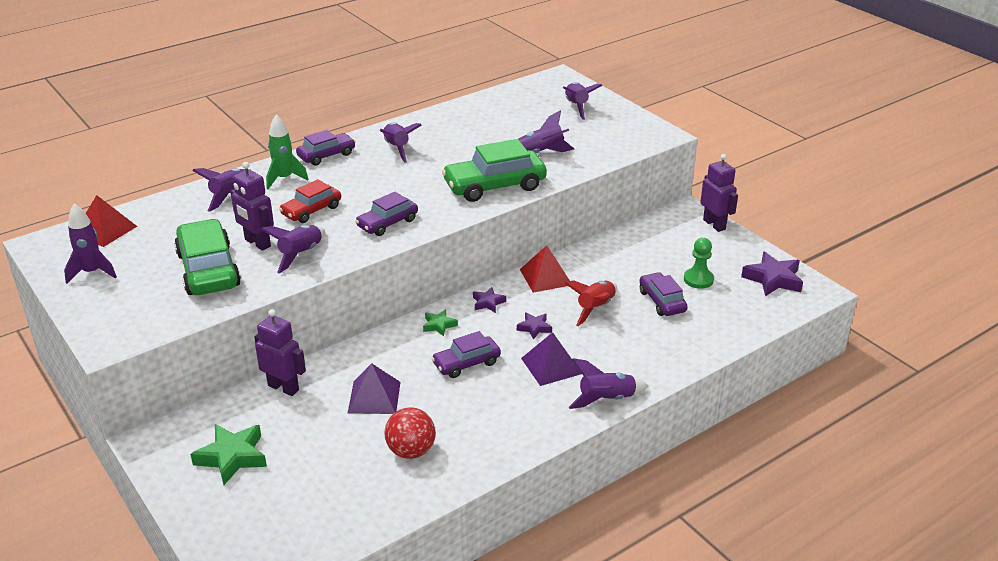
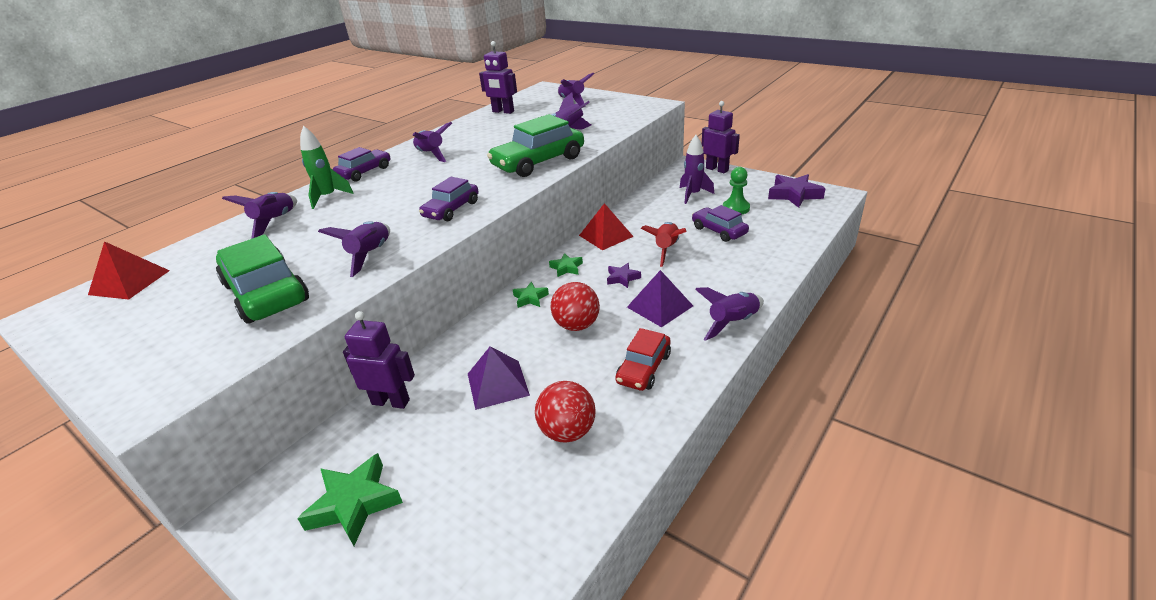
camera: 15 degrees left, 0 degrees up
(92, 272) = (116, 329): purple rocket -> purple rocket (693, 195)
(257, 243) = (317, 255): purple robot -> purple robot (503, 111)
(311, 210) = (367, 216): red car -> red car (643, 368)
(466, 363) = (576, 325): purple car -> red ball
(488, 303) = (566, 268): purple star -> green star

